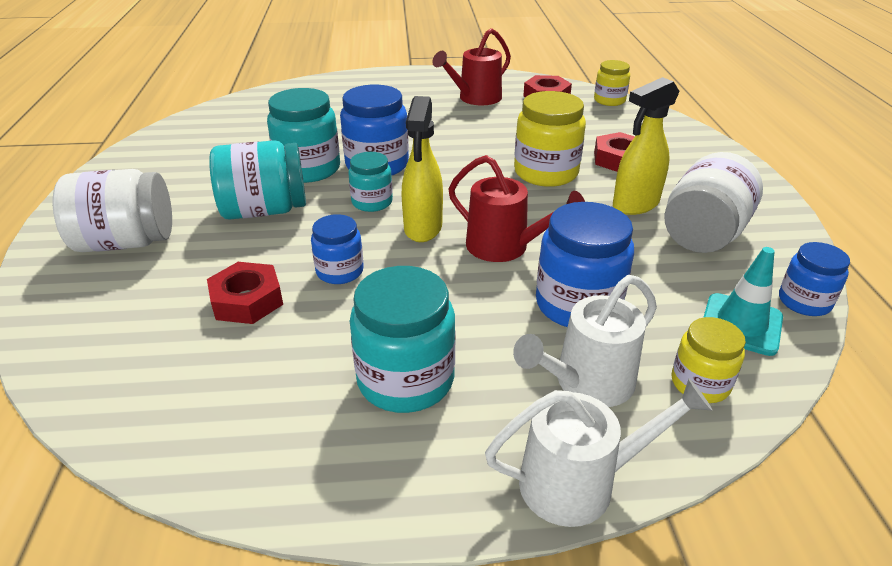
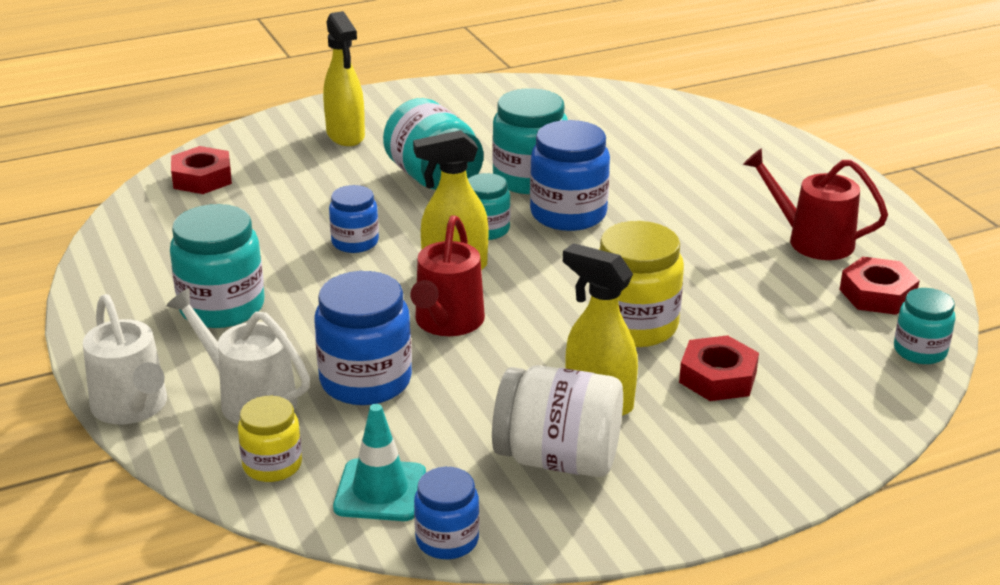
camera: 70 degrees right, 5 degrees down
(126, 242) = (346, 136): white jar -> yellow spray bottle
(247, 300) = (292, 211): red nut -> red nut (202, 178)
(609, 100) = (920, 351): yellow jar -> turquoise jar

